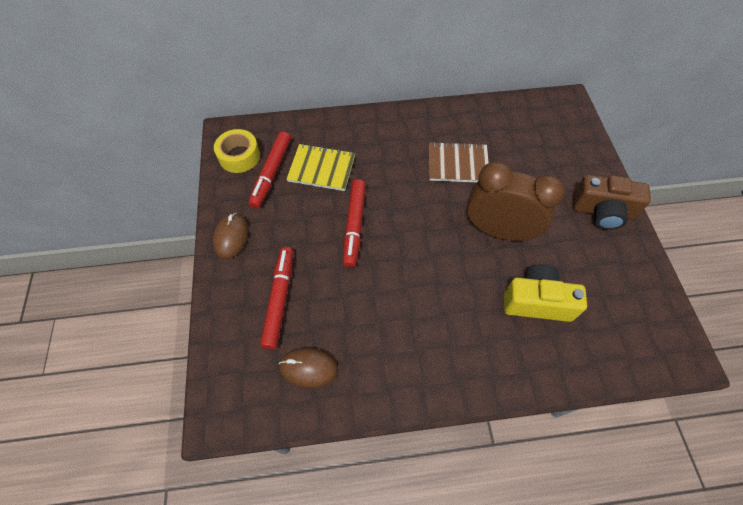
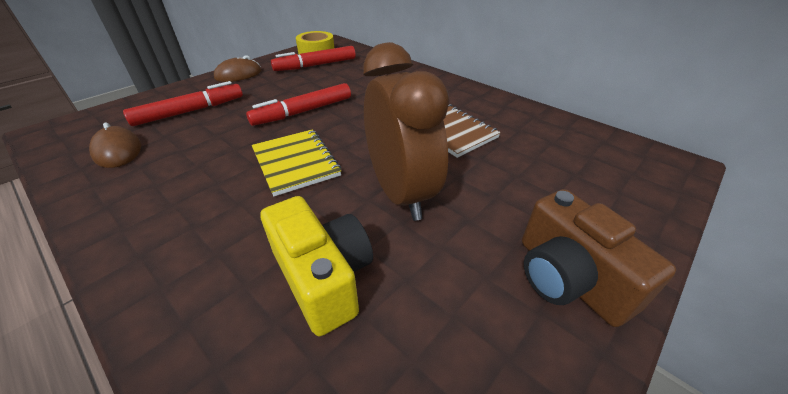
camera: 50 degrees right, 20 degrees down
(321, 168) = (346, 78): yellow notebook -> yellow notebook (296, 163)

